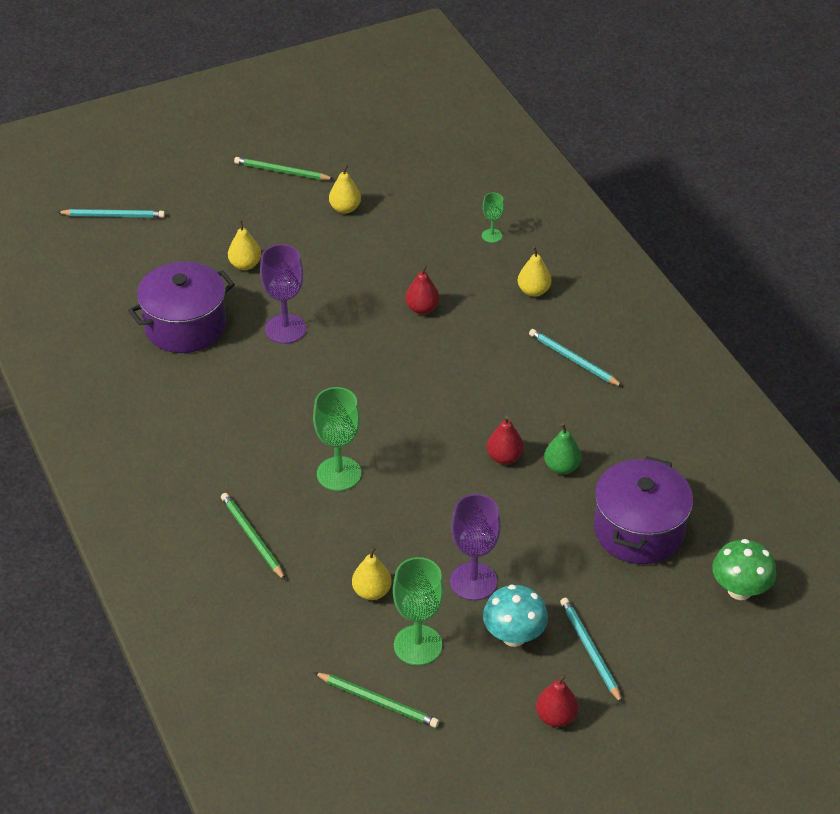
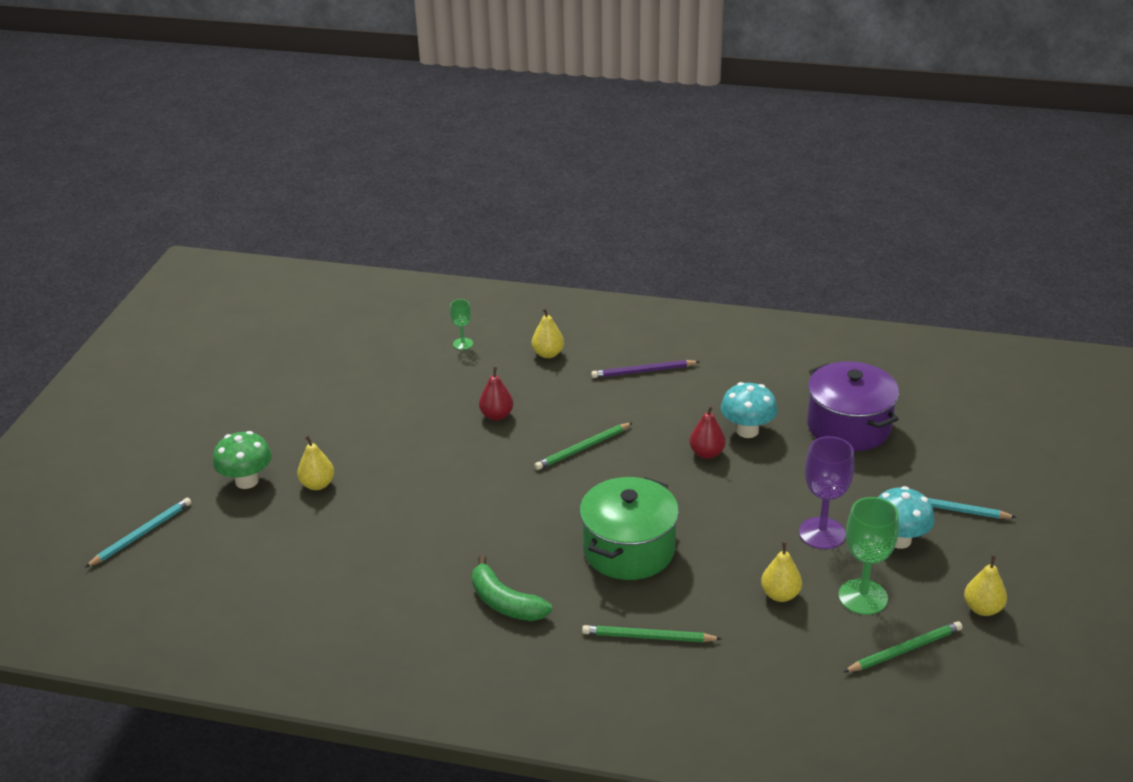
camera: 50 degrees left, 10 degrees down
(185, 326) = (344, 556): purple pot -> none
(216, 438) = (505, 602): none -> green banana
(281, 171) = (235, 410): green pencil -> green pencil (582, 448)
(285, 329) = (425, 499): purple goblet -> none
(339, 474) = (629, 549): green goblet -> green pot
(345, 208) = (329, 399): yellow pear -> yellow pear (982, 608)
(556, 717) = (999, 559): red pear -> none
(561, 467) = (747, 431): green pear -> turquoise mushroom
(573, 360) = (643, 371): turquoise pencil -> purple pencil
(739, 590) = (949, 411): green mushroom -> green mushroom (247, 481)

